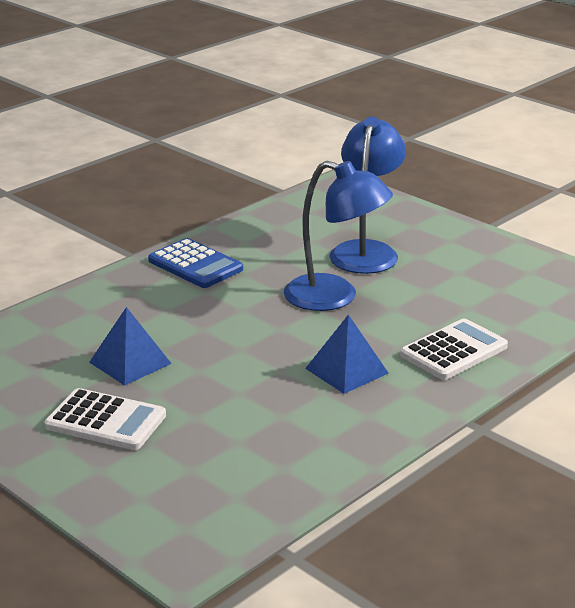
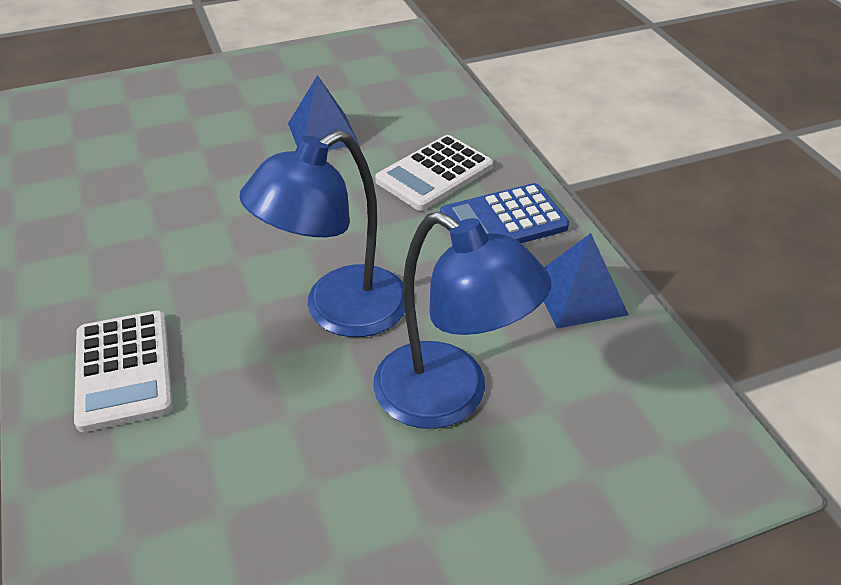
camera: 115 degrees right, 15 degrees up
(106, 421) = (242, 104): white calculator -> white calculator (434, 174)
(346, 370) = (176, 262): blue pyramid -> blue pyramid (578, 295)

